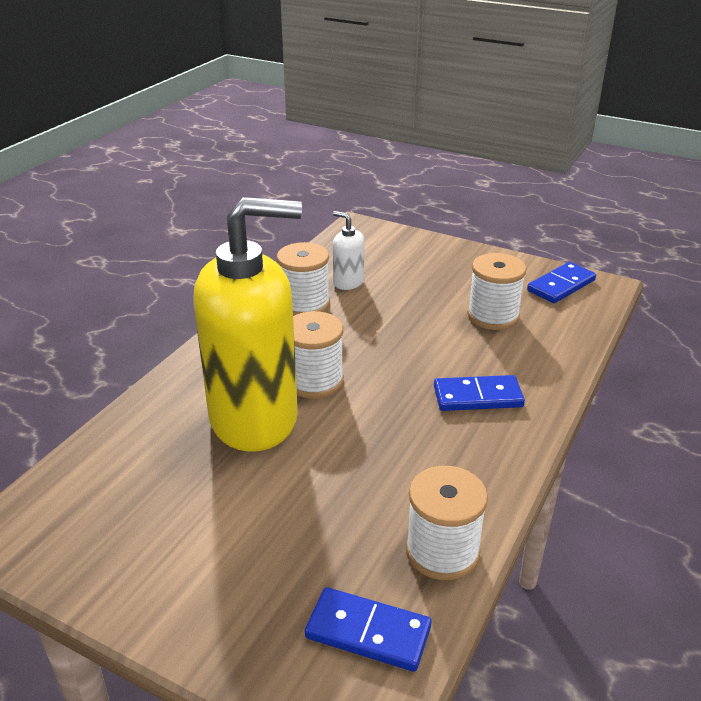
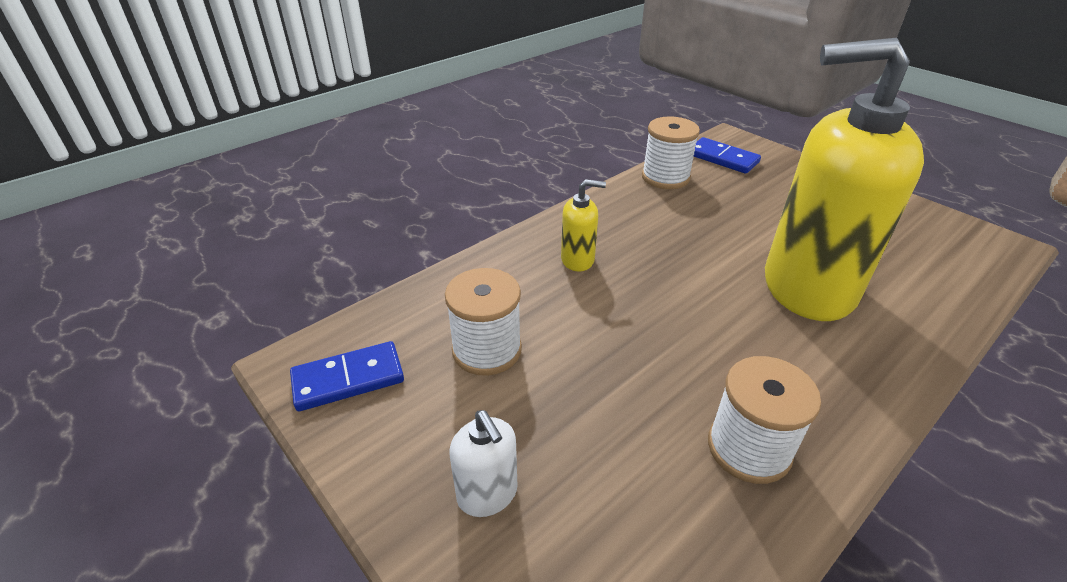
camera: 160 degrees left, 5 degrees up
(314, 381) = (742, 313): white spool -> none
(348, 282) = (666, 485): white soap dispenser -> white soap dispenser (487, 494)
(477, 397) = (578, 260): blue domino -> yellow soap dispenser

